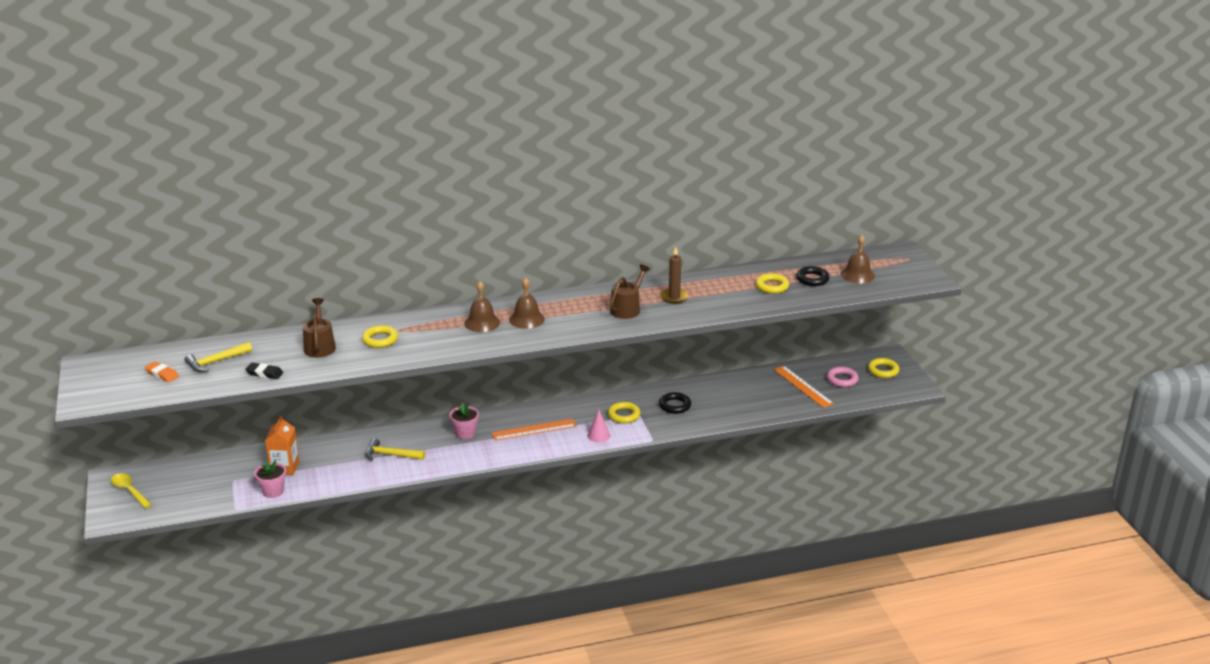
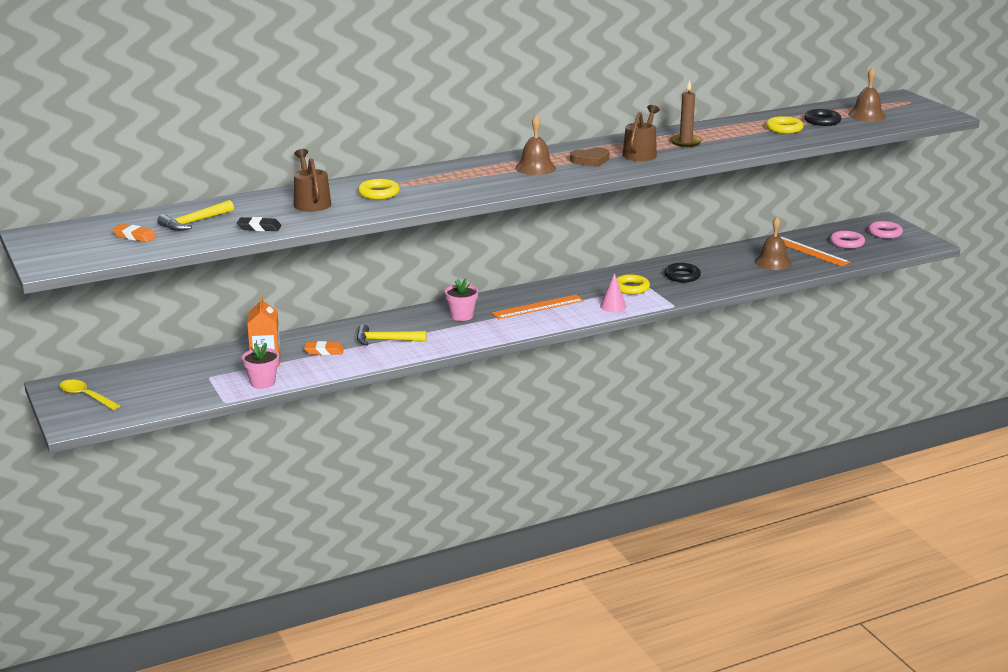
camera: 10 degrees left, 5 degrees down
(335, 462) = (324, 351): none -> orange eraser
(482, 323) = (487, 173): brown bell -> brown bell (773, 262)
(579, 314) = (590, 160): none -> brown heart
(883, 370) = (884, 233): yellow ring -> pink ring

